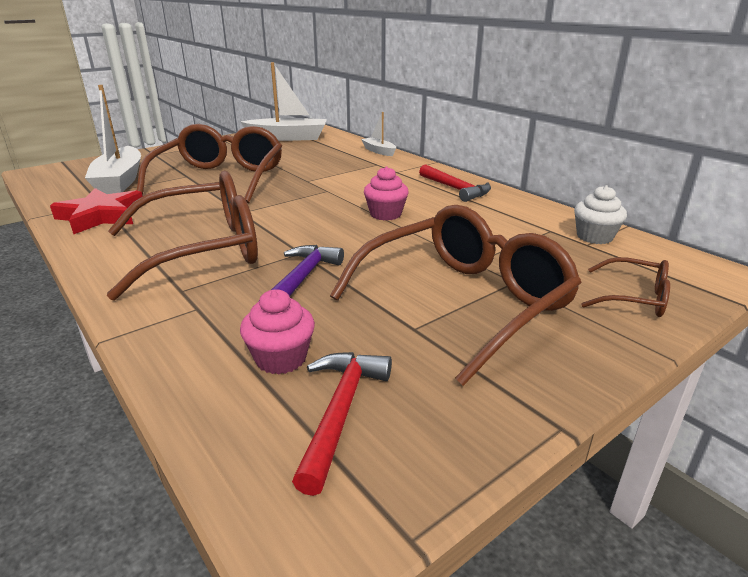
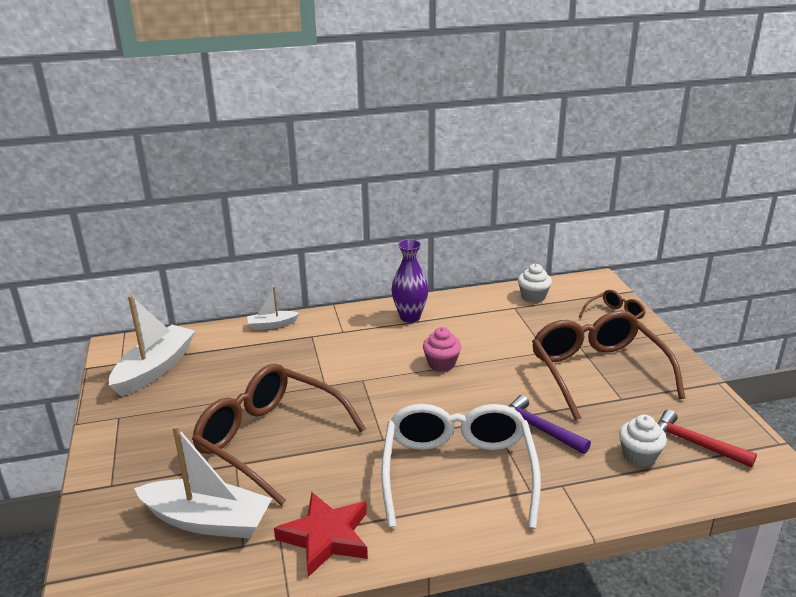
camera: 65 degrees left, 0 degrees up
(203, 250) = (458, 471): brown glasses -> white glasses
(281, 358) = (639, 456): pink cupcake -> white cupcake
(455, 189) = (410, 317): red hammer -> purple vase

